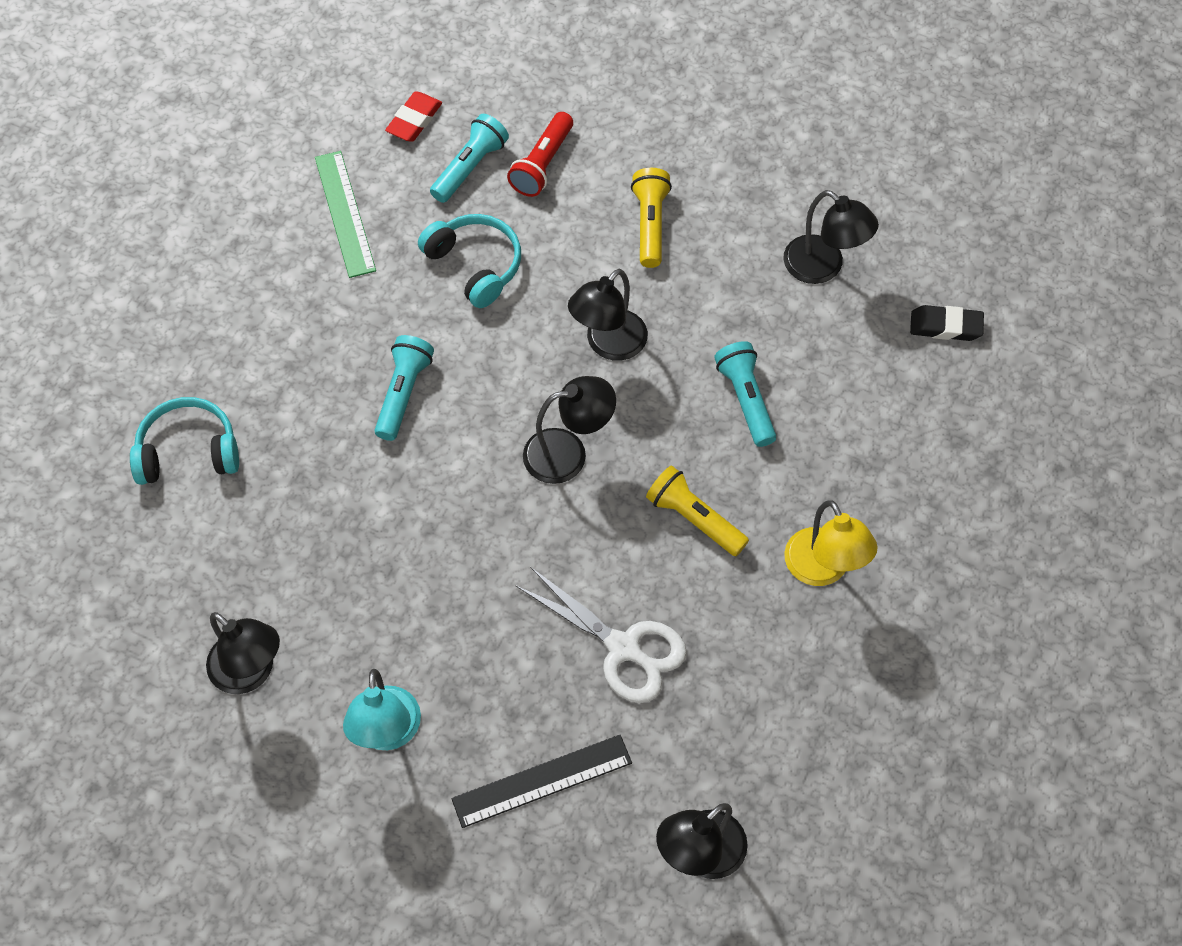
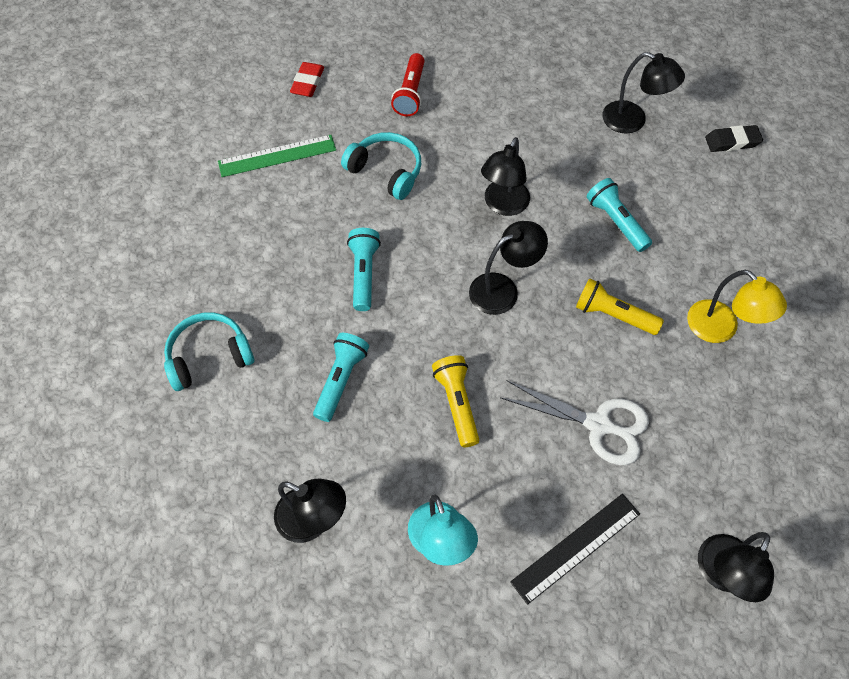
camera: 15 degrees left, 0 degrees up
(345, 213) = (277, 156): green ruler -> green ruler turned 75 degrees counterclockwise
(470, 167) = (359, 106): turquoise flashlight -> turquoise flashlight (341, 380)
(650, 225) = (502, 118): yellow flashlight -> yellow flashlight (457, 403)

